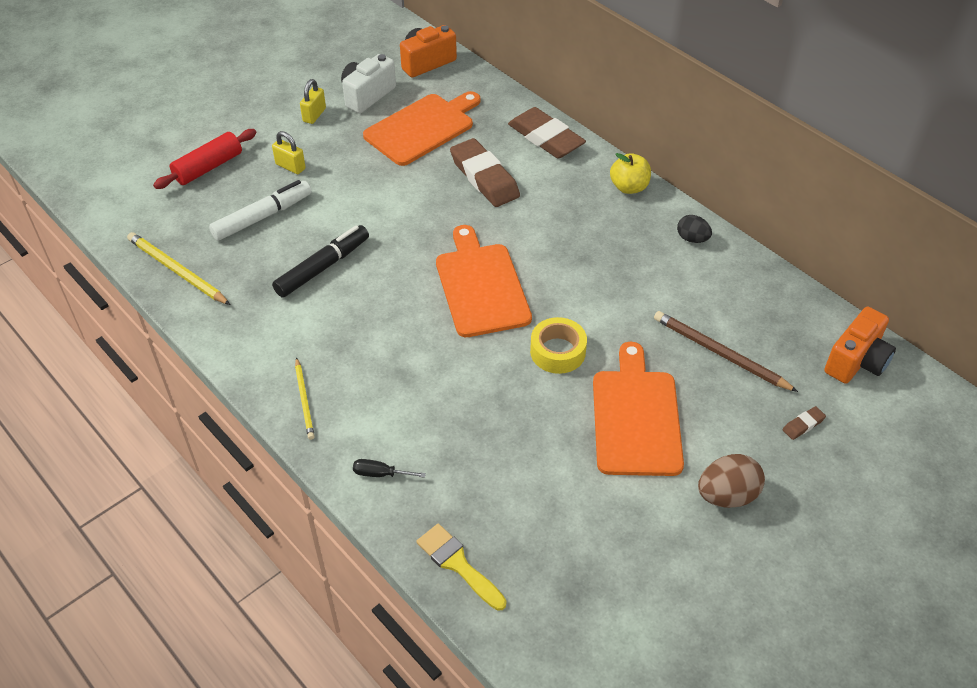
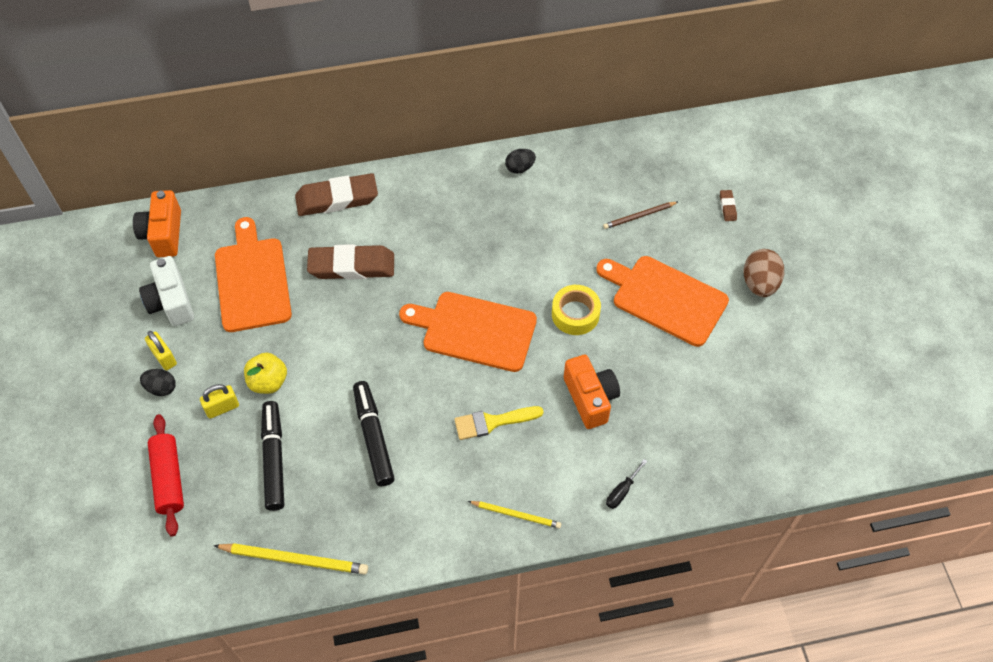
camera: 60 degrees left, 10 degrees up
(177, 271) = (294, 559): yellow pencil -> yellow pencil turned 150 degrees counterclockwise
(262, 217) = (274, 459): white marker -> black marker
(286, 126) = (161, 388): none -> black egg
(458, 564) = (730, 476): yellow brush -> yellow brush (493, 422)
(629, 187) = (437, 175): yellow apple -> yellow apple (268, 382)
(720, 353) = (639, 216): brown pencil -> brown pencil, size x0.62
(856, 361) = (693, 145): orange camera -> orange camera (590, 398)

